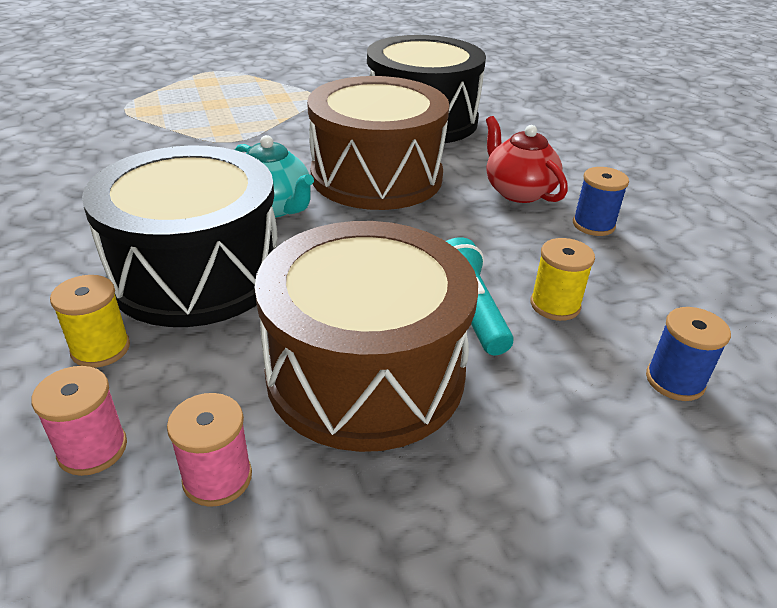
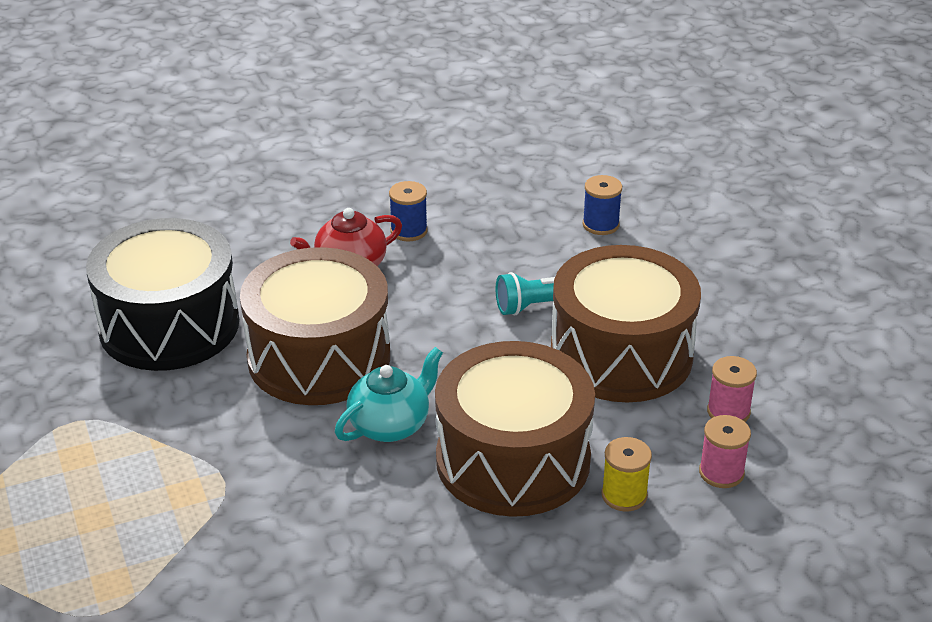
camera: 90 degrees left, 0 degrees up
(196, 273) = (513, 460): black drum -> brown drum
(555, 305) = (528, 263): yellow spool -> none

